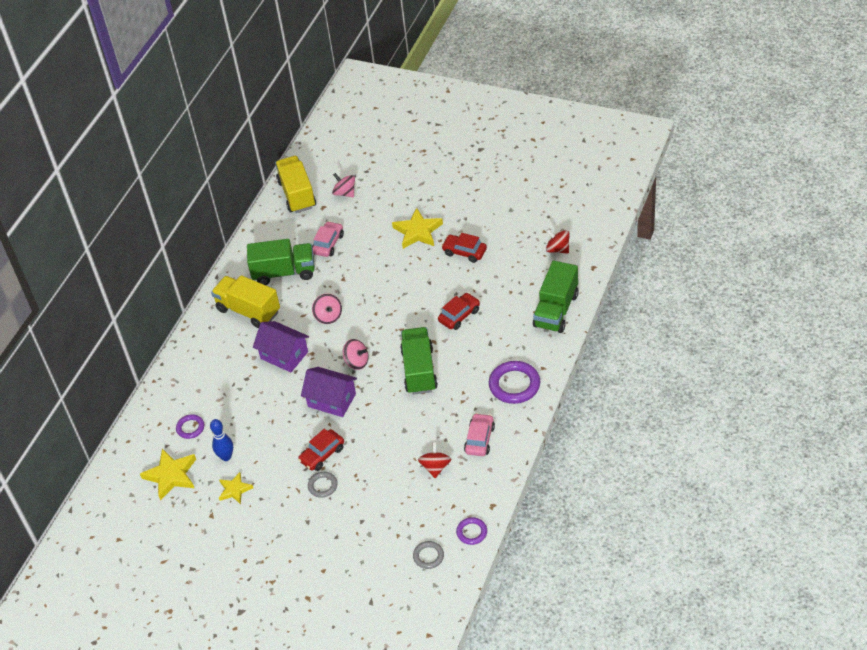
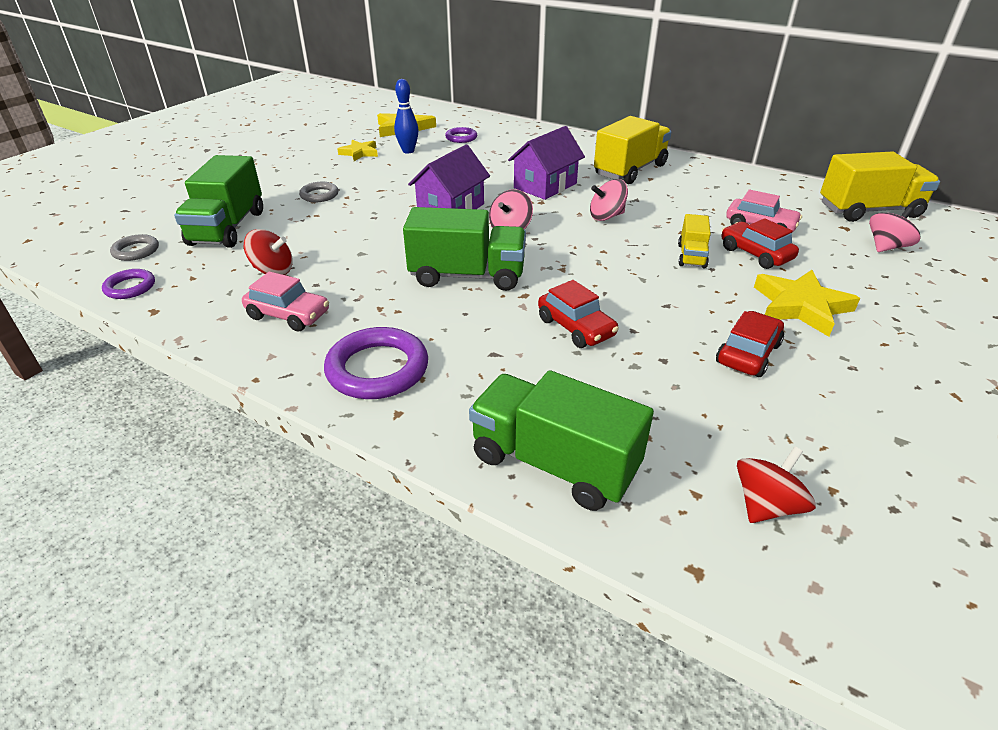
camera: 95 degrees right, 10 degrees down
(284, 272) = (698, 193): green truck -> green truck (228, 228)
(322, 454) = (367, 198): red car -> red car (755, 254)
(373, 274) = (691, 256): none -> yellow truck

